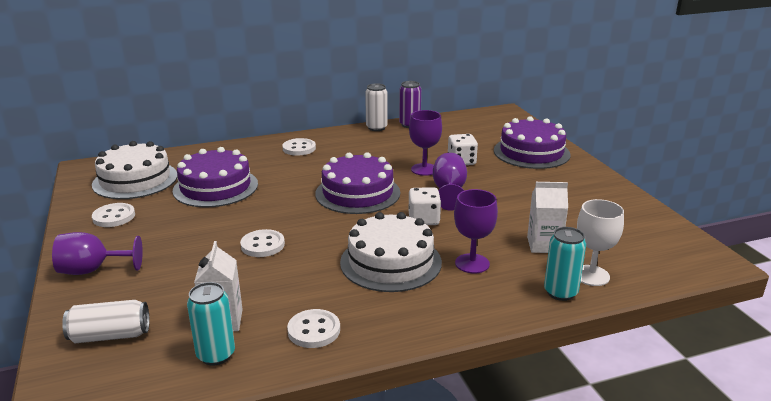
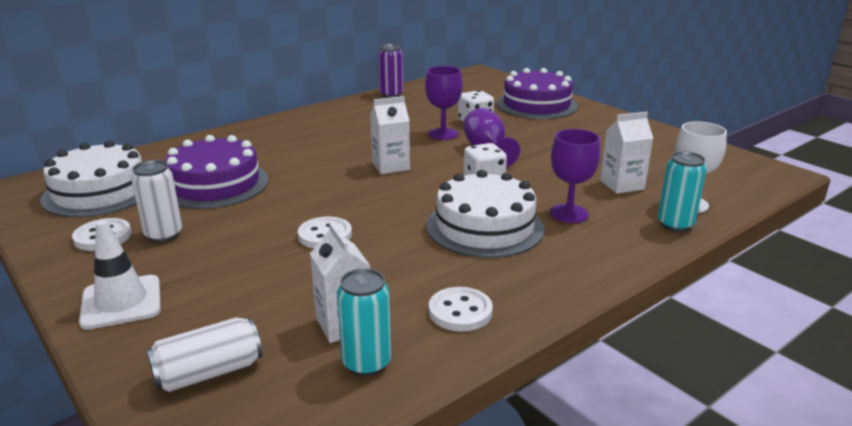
camera: 20 degrees left, 0 degrees up
(92, 270) = (121, 302): purple goblet -> white traffic cone
(299, 148) = (285, 131): white button -> none
(357, 193) = (390, 166): purple cake -> white carton
(376, 128) = (357, 101): white can -> white can (163, 235)

